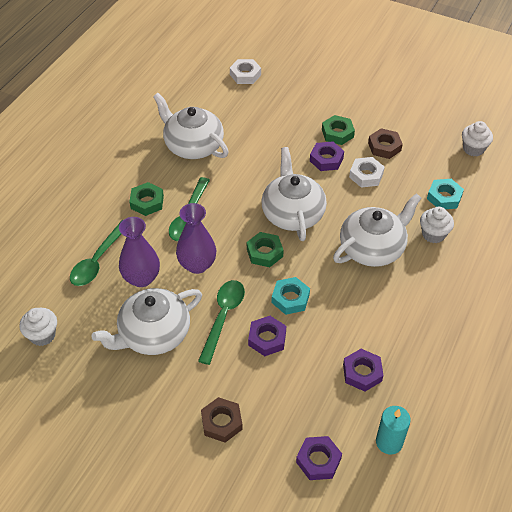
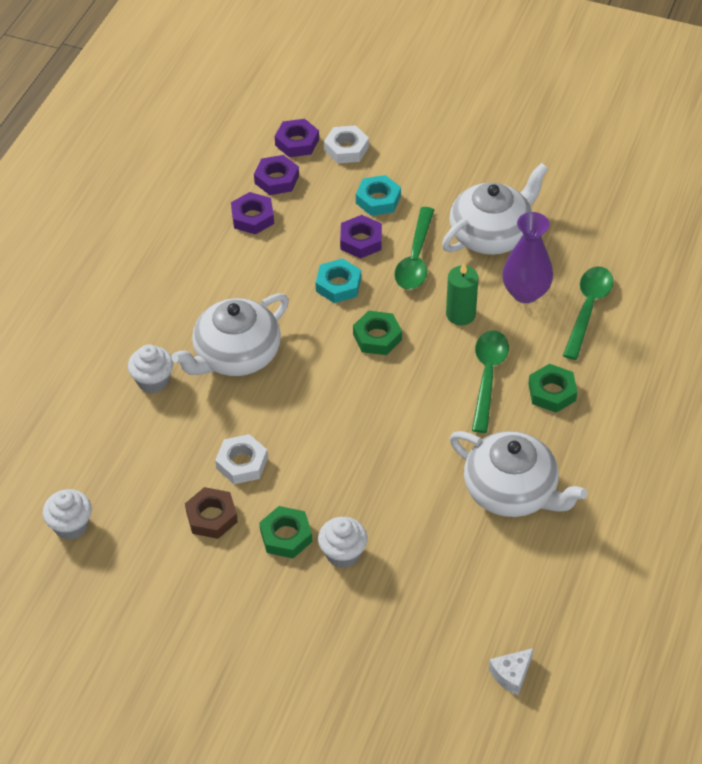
camera: 175 degrees right, 0 degrees up
(42, 335) = (617, 222): white cupcake -> white cupcake (343, 553)
(197, 265) = (460, 314): purple vase -> green candle
(218, 63) = (511, 674): none -> white cheese
(221, 422) = (397, 163): brown nut -> none
(245, 75) = (456, 650): white nut -> white nut (346, 149)
(292, 213) = (346, 393): white teapot -> none
(326, 159) = (302, 485): purple nut -> purple nut (276, 179)
(389, 442) = (227, 162): turquoise candle -> none
(444, 197) = (130, 437): turquoise nut -> turquoise nut (378, 200)

